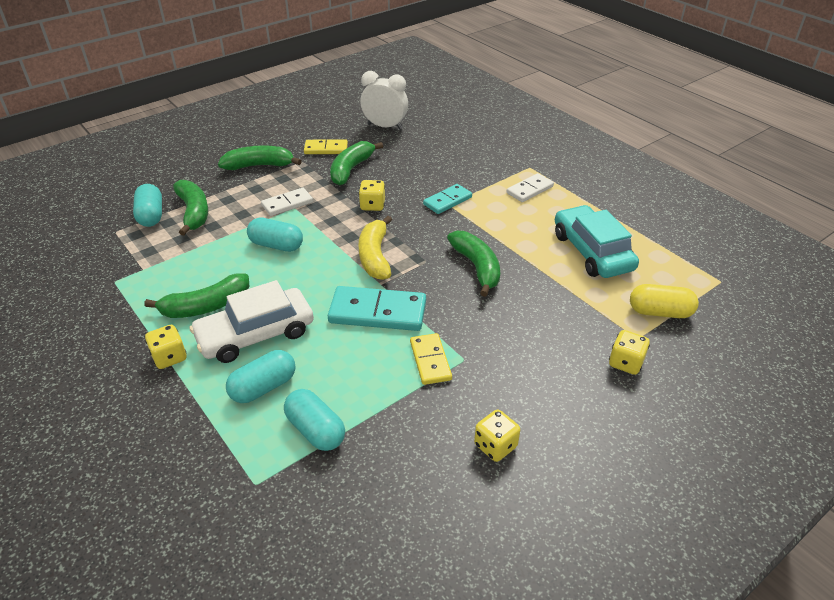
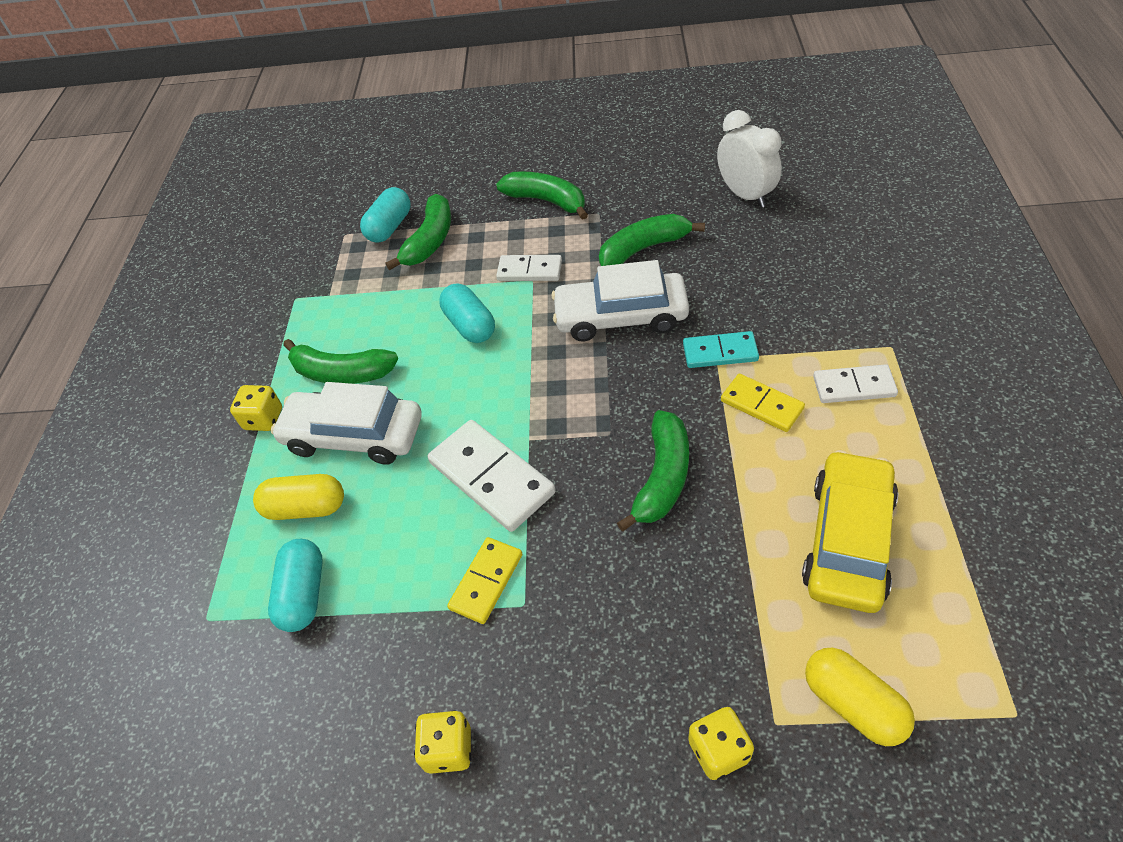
camera: 45 degrees right, 10 degrees up
(263, 387) = (306, 507): turquoise capsule -> yellow capsule
(326, 149) = (641, 205): yellow domino -> yellow domino (761, 405)
(372, 205) = (621, 316): yellow dice -> white car
(375, 256) = (558, 395): yellow banana -> none
(377, 312) = (492, 477): turquoise domino -> white domino
(592, 252) = (848, 540): turquoise car -> yellow car

